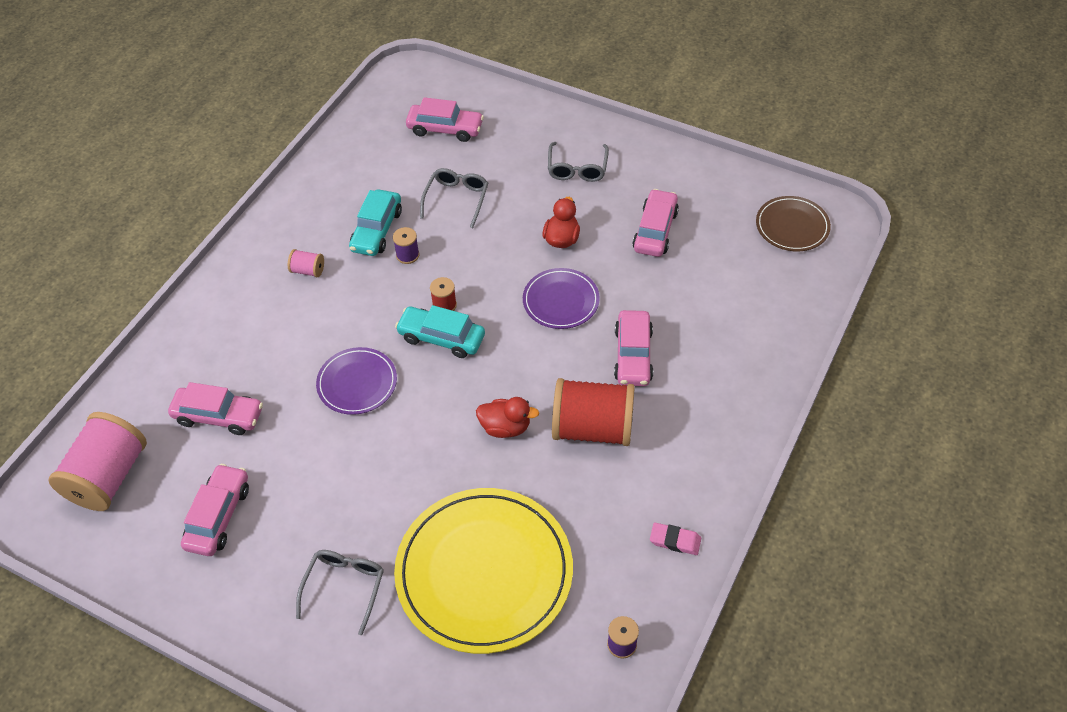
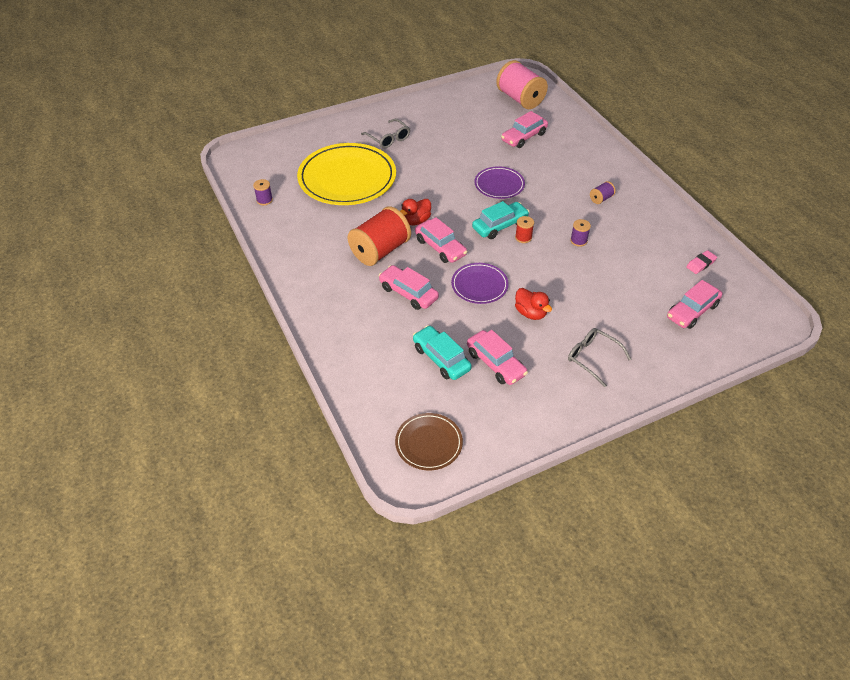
camera: 125 degrees right, 5 degrees down
(218, 516) = (465, 119): pink car -> pink car (440, 247)
(308, 270) = (601, 199): pink spool -> purple spool
(377, 230) = (612, 237): turquoise car -> turquoise car (441, 358)
(456, 199) = (611, 283): grey glasses -> none
(675, 540) = (287, 243): pink eraser -> pink eraser (700, 264)

